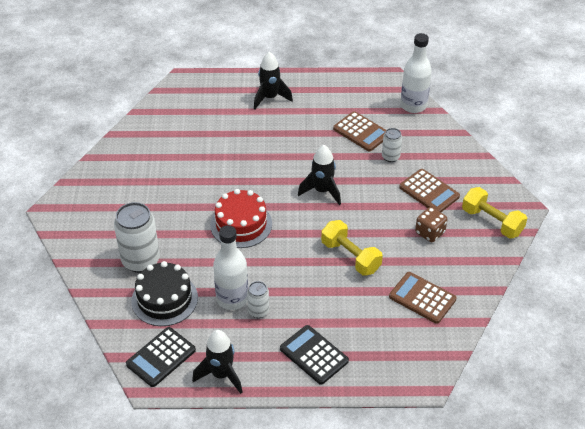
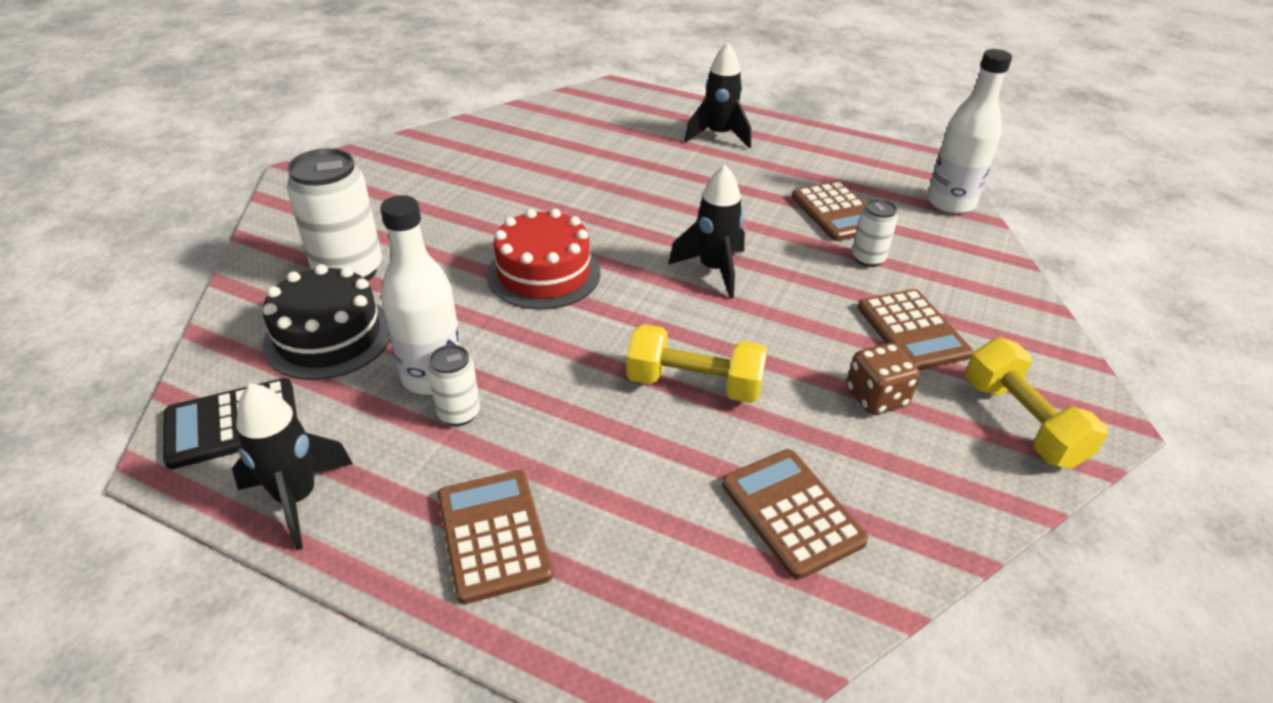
camera: 25 degrees right, 5 degrees down
(314, 355) = (493, 535): black calculator -> brown calculator
(350, 257) = (694, 384): yellow dumbbell -> yellow dumbbell turned 60 degrees counterclockwise

